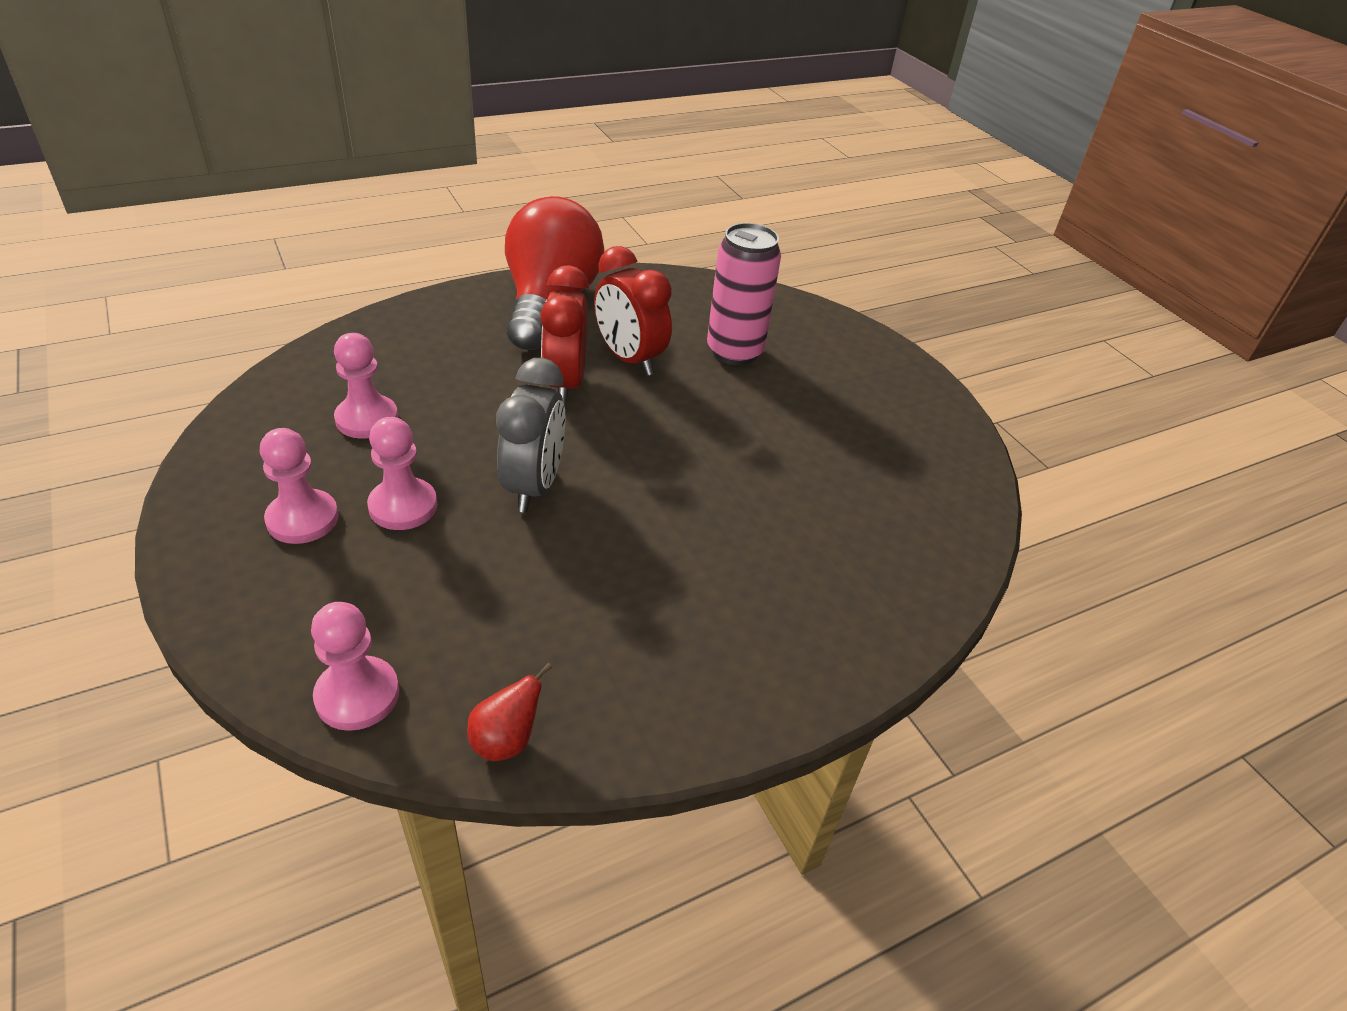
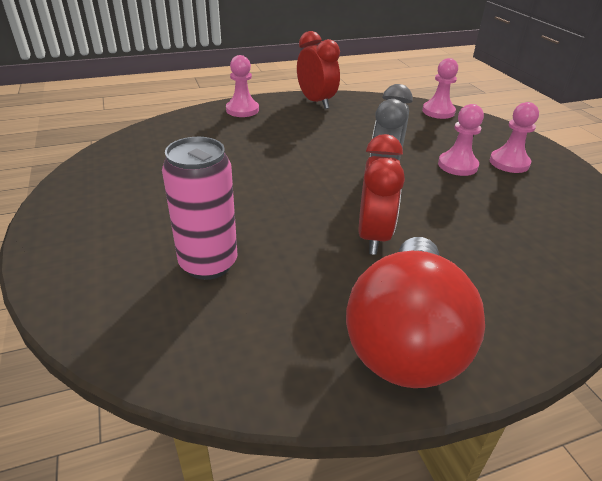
camera: 170 degrees left, 5 degrees down
(367, 419) = (516, 214): pink pawn -> pink pawn (242, 110)
(506, 740) = (377, 100): red pear -> none
(629, 359) = (315, 258): red clock -> red clock (316, 102)

